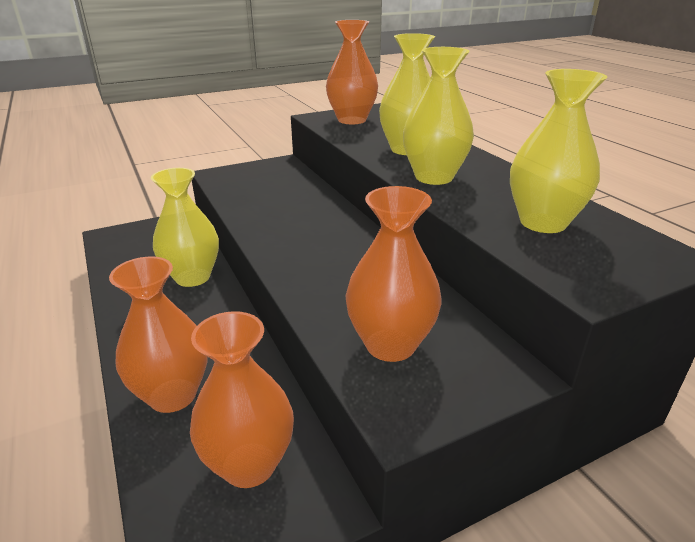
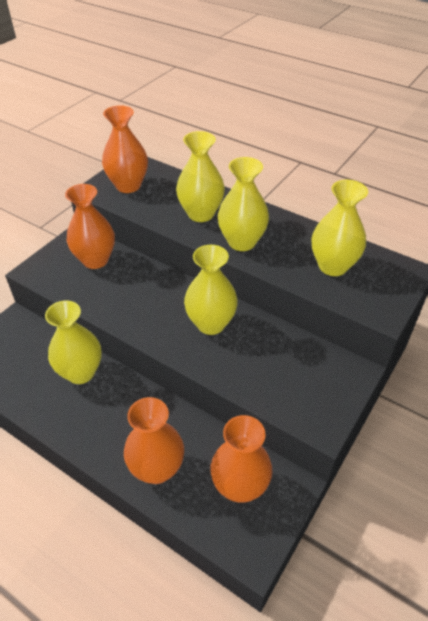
camera: 30 degrees left, 15 degrees up
(348, 258) = (211, 324): none -> yellow vase
(390, 344) = (285, 382): orange vase -> orange vase (95, 260)

